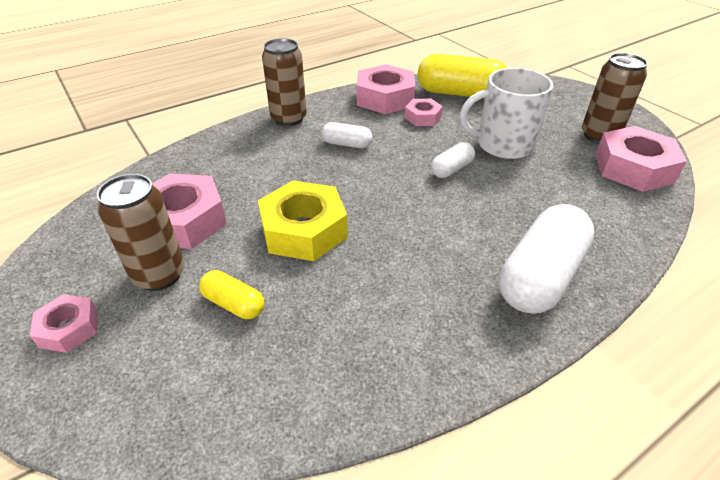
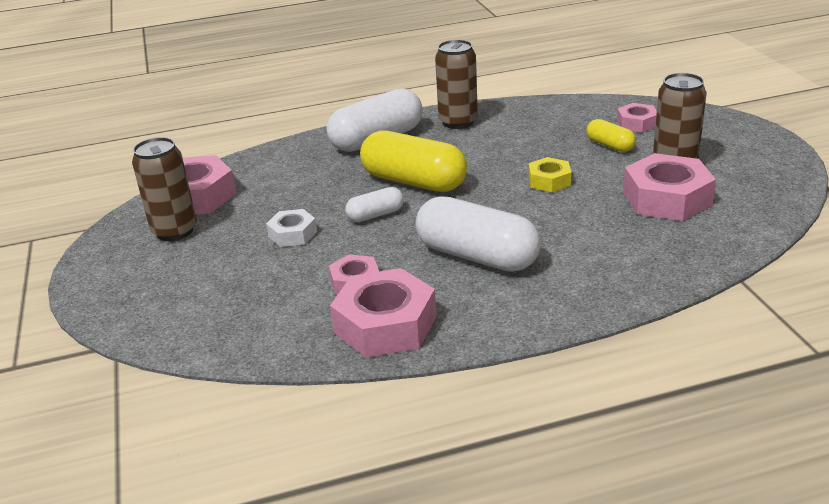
camera: 160 degrees left, 10 degrees down
(69, 328) = (730, 144): pink nut -> pink nut (637, 123)
(288, 119) = (546, 305): brown can -> brown can (458, 122)
(304, 230) = (549, 181): yellow nut -> yellow nut, size x0.55
(347, 144) = (477, 256): white capsule -> white capsule, size x2.00
(460, 94) = (266, 317): yellow capsule -> yellow capsule (414, 181)
(503, 144) = (293, 234): white mug -> white nut

